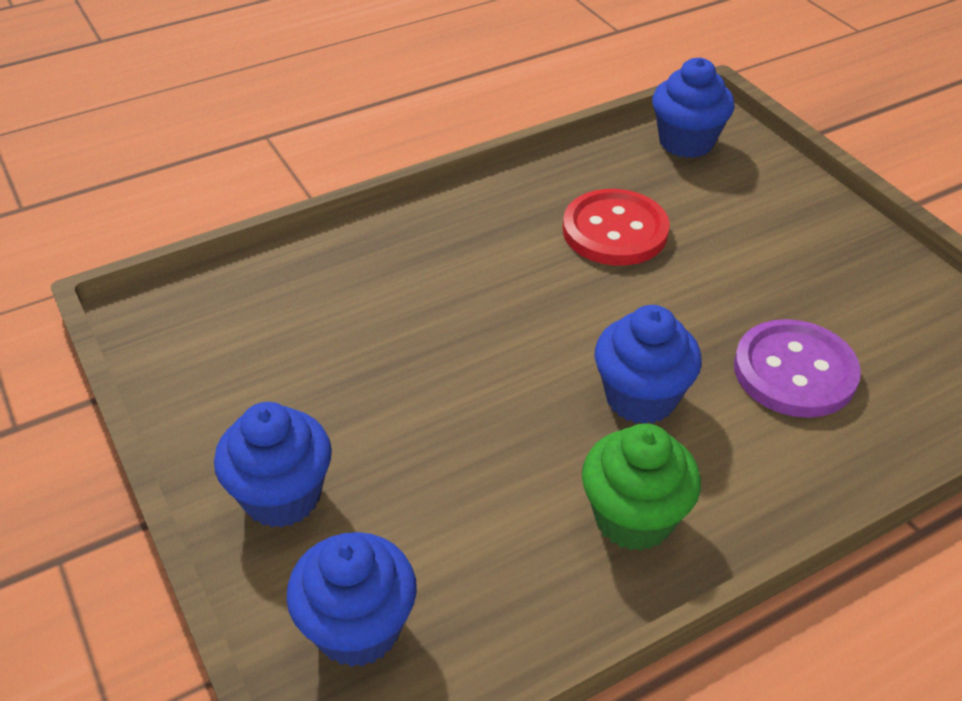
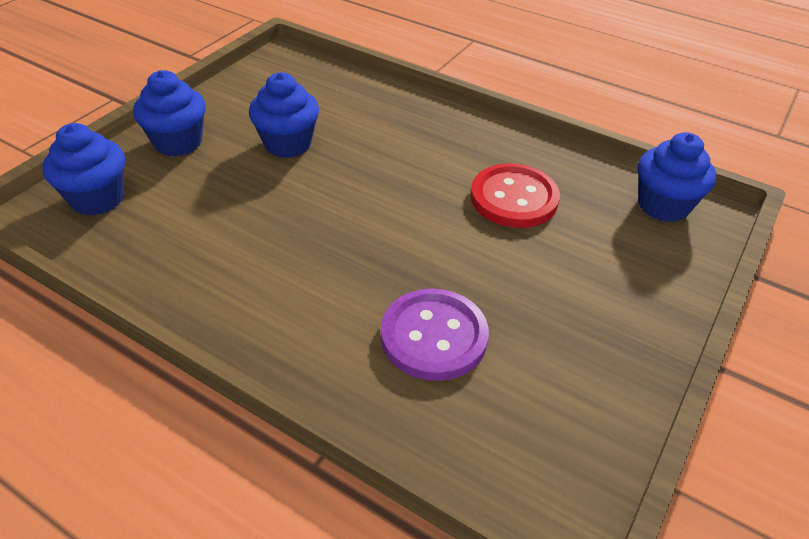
camera: 60 degrees right, 0 degrees up
(634, 518) = (231, 285): green cupcake -> none
(641, 397) = (346, 259): blue cupcake -> blue cupcake (288, 144)

